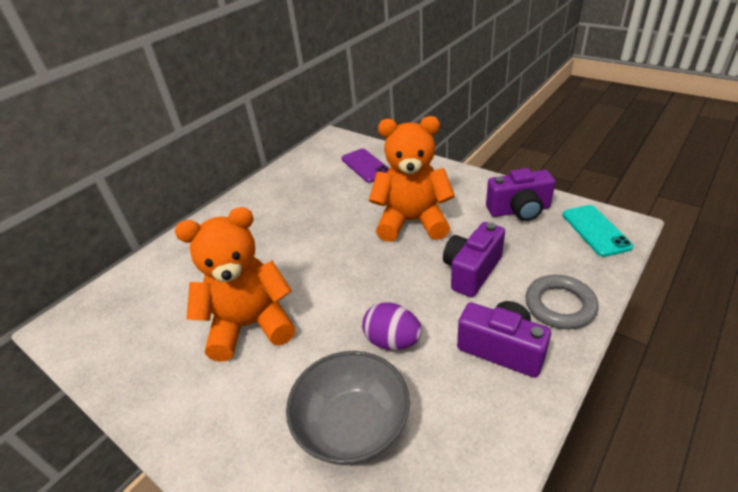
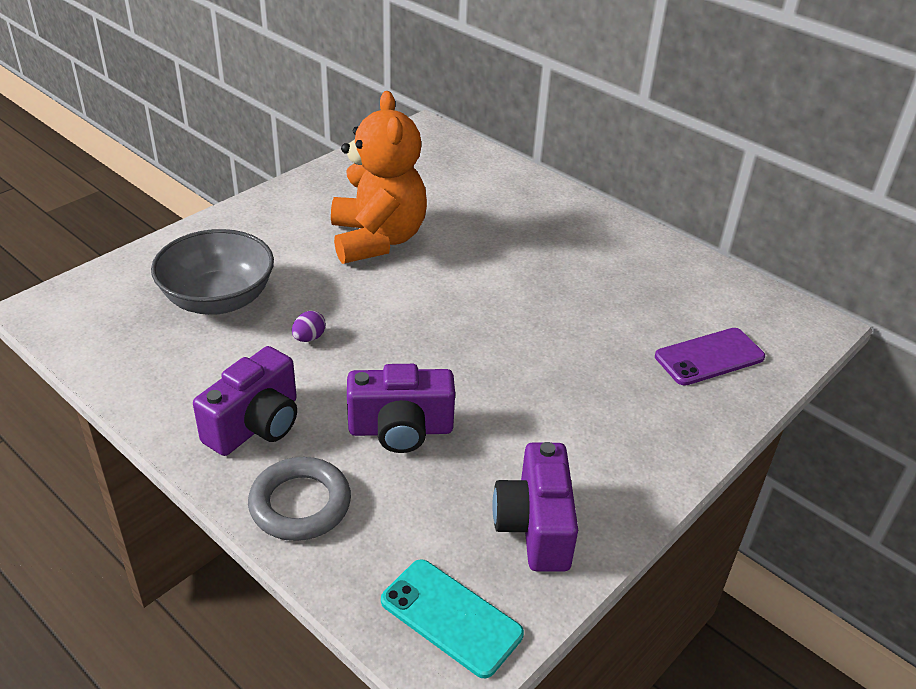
camera: 90 degrees right, 0 degrees up
(392, 341) = (309, 338): purple egg -> purple egg, size x0.54
(412, 221) = (533, 388): orange teddy bear -> none
(471, 271) = (400, 429): purple camera -> purple camera turned 135 degrees clockwise
(595, 230) = (451, 617): turquoise phone -> turquoise phone turned 45 degrees clockwise

